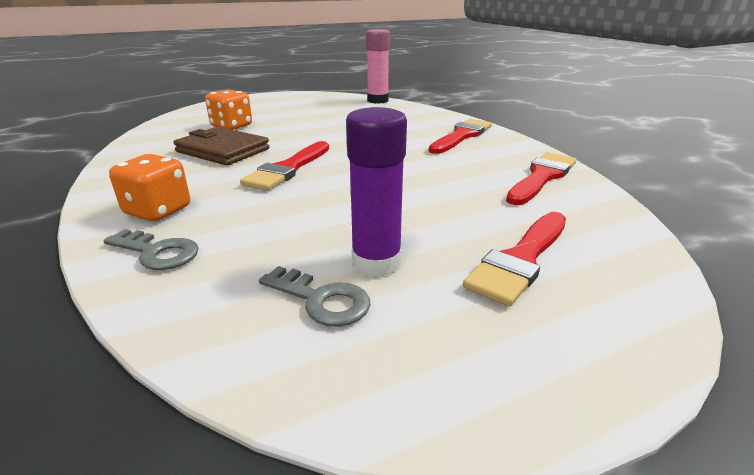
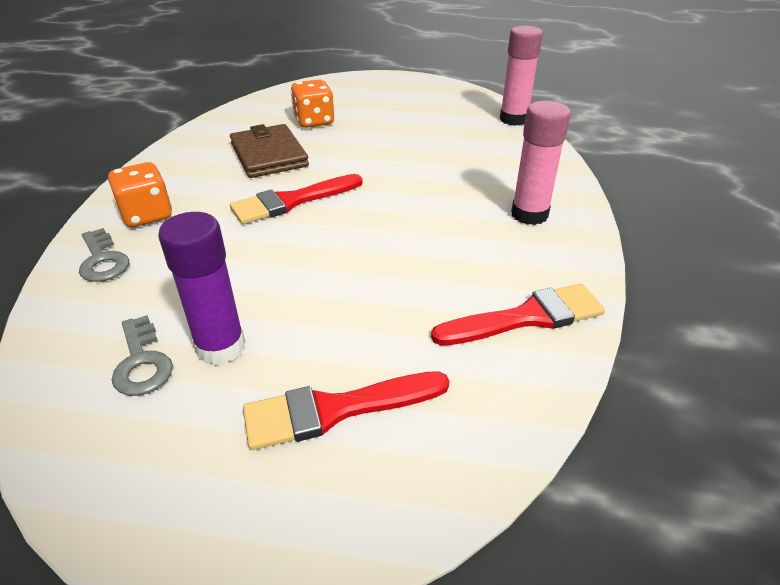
camera: 35 degrees right, 10 degrees up
(461, 136) = (529, 214): red brush -> pink glue stick

